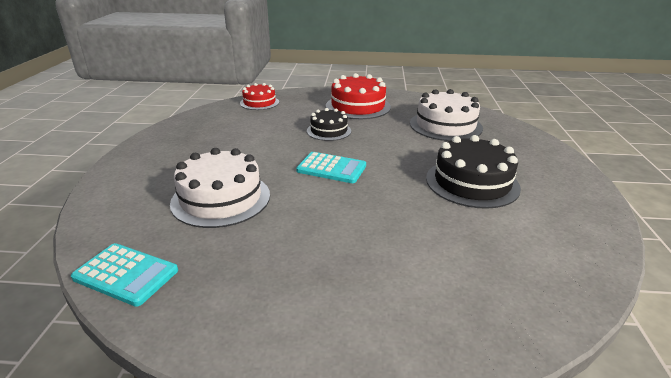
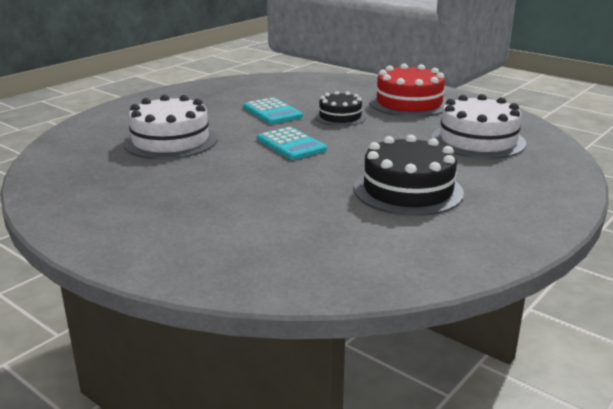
camera: 35 degrees right, 5 degrees down
(126, 274) = (52, 164): turquoise calculator -> turquoise calculator (272, 112)
(259, 102) = (313, 80): red cake -> none

